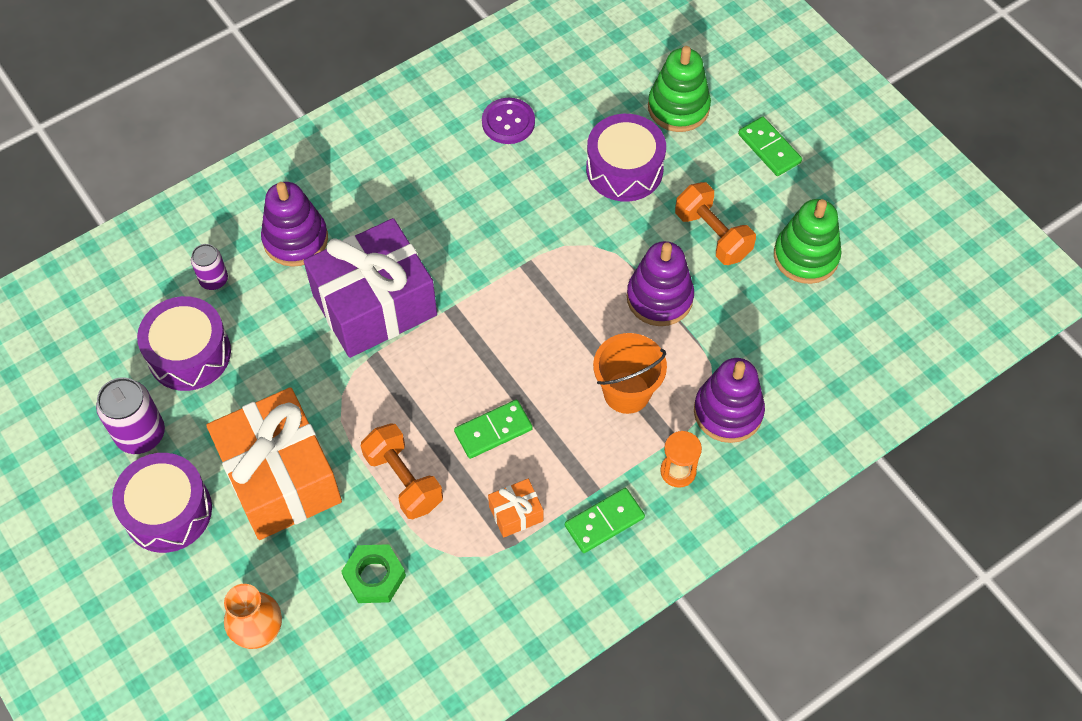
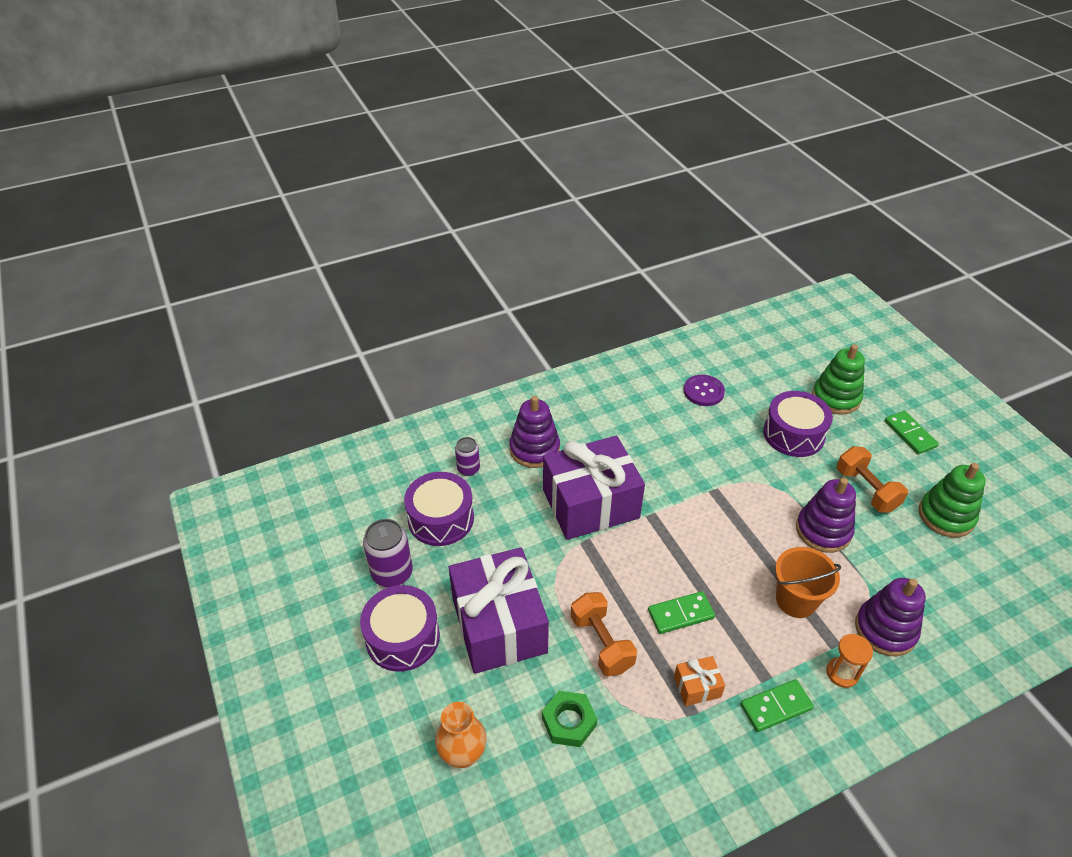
camera: 10 degrees right, 15 degrees down
(280, 478) = (499, 625): orange gift -> purple gift

